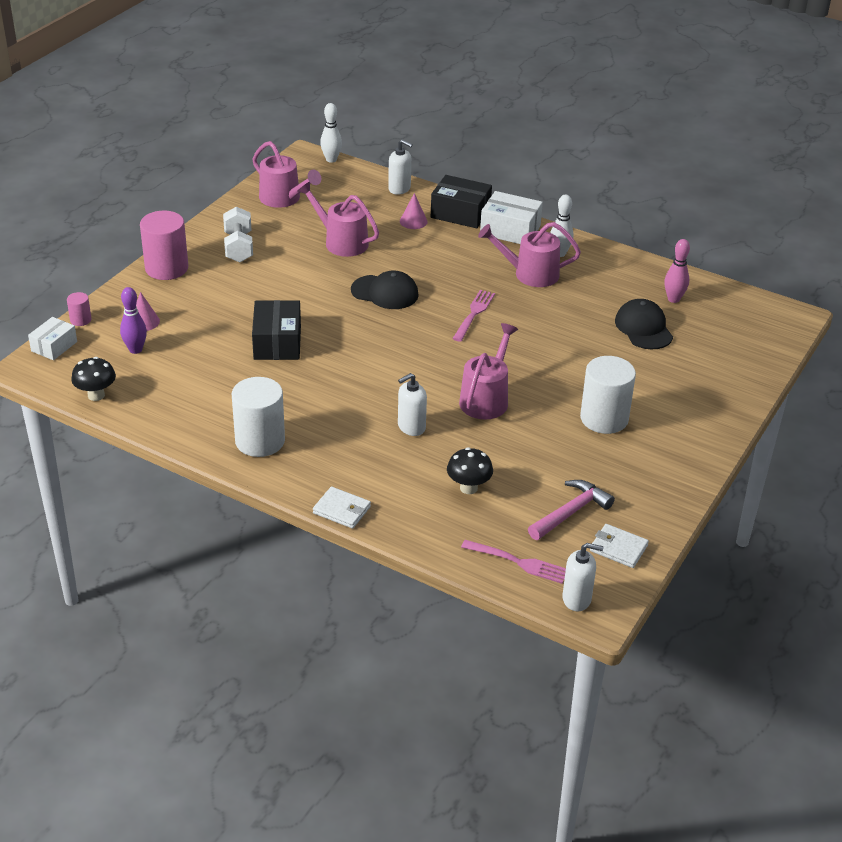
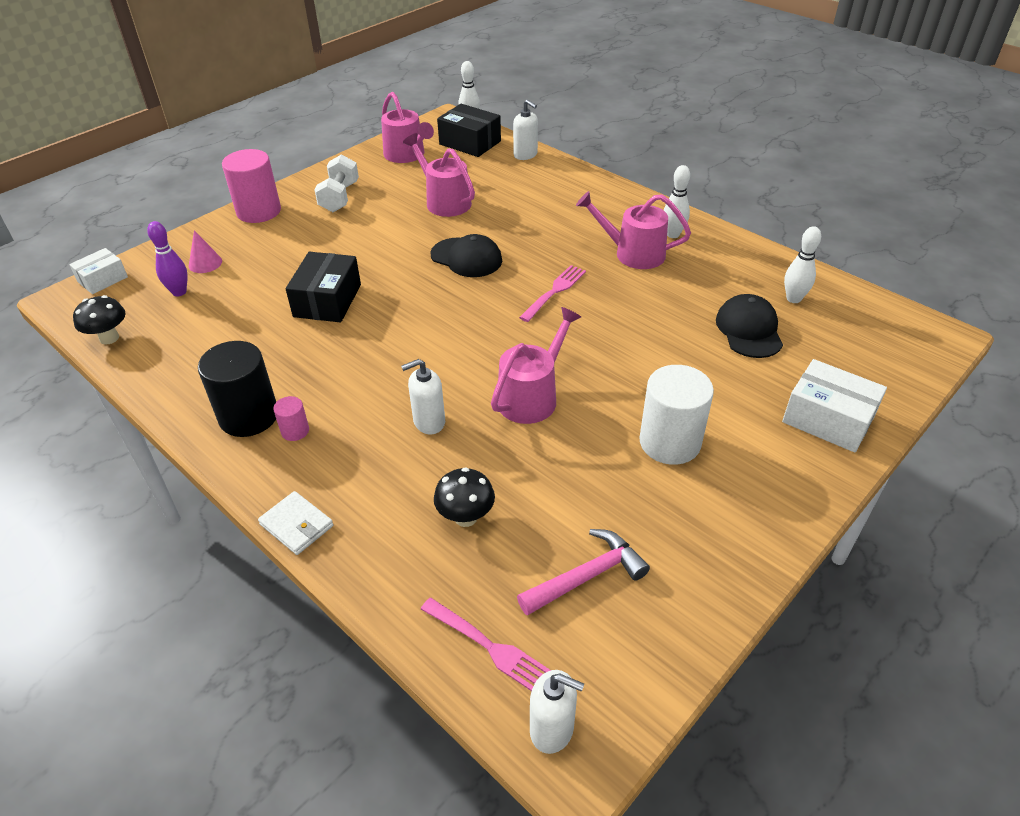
camera: 15 degrees right, 5 degrees up
(80, 320) = (145, 255): pink cylinder -> pink cylinder (295, 431)
(260, 441) = (249, 416): white cylinder -> black cylinder
(413, 221) = (527, 187): pink cone -> none
(460, 213) = (579, 183): black box -> black box (470, 143)
(510, 230) = (626, 205): white box -> white box (828, 419)
(618, 548) = (637, 648): white wallet -> none
(673, 299) = (793, 299): pink bowling pin -> white bowling pin

